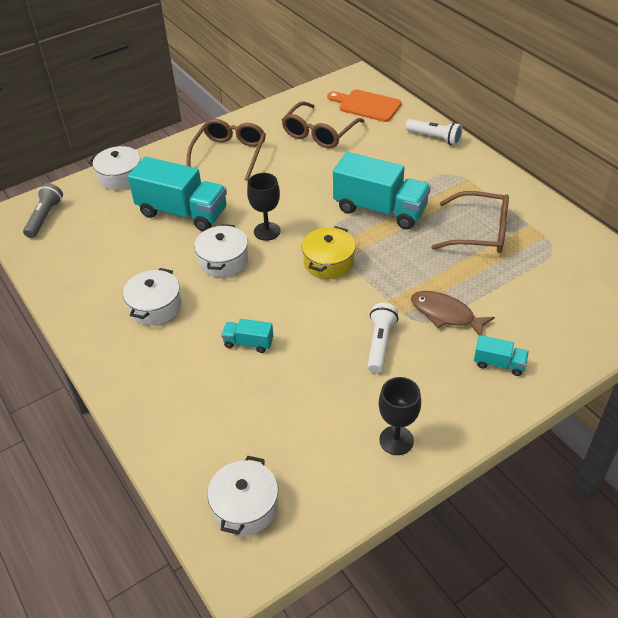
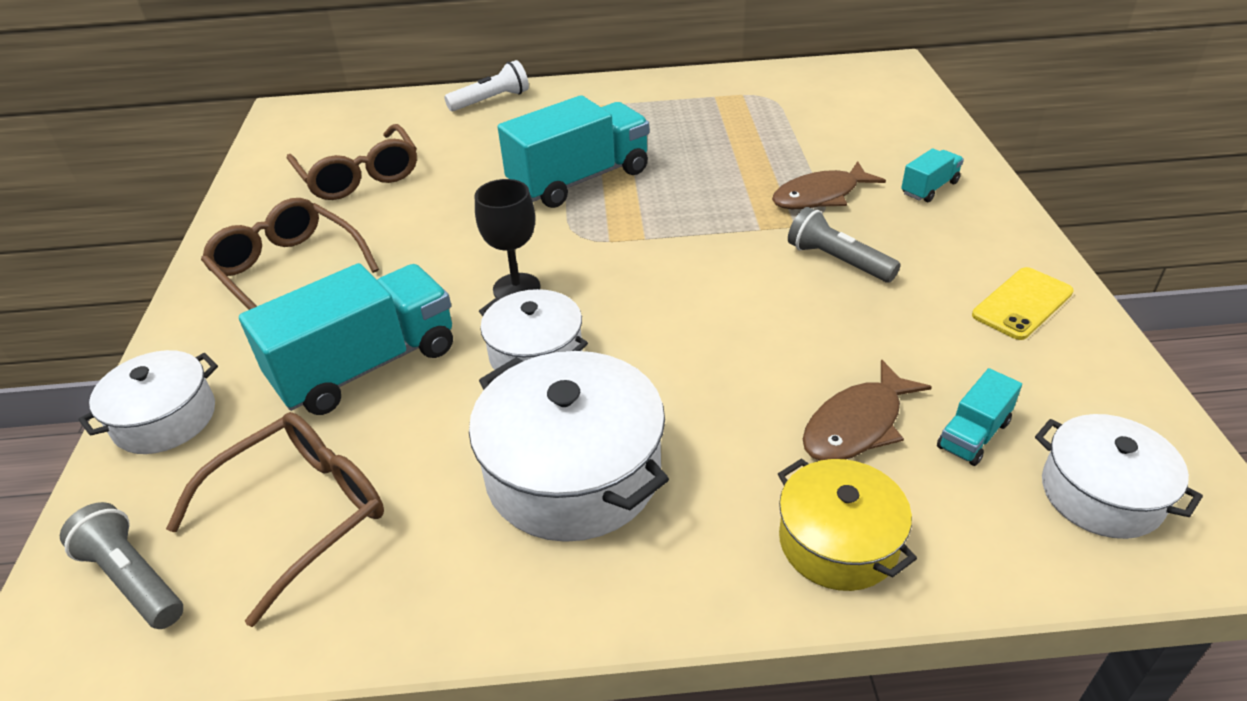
camera: 60 degrees left, 5 degrees down
(155, 306) = (573, 472): white pot -> white pot, size x1.62
(241, 393) = (857, 425): none -> brown fish
(248, 343) = (749, 383): turquoise truck -> turquoise truck (973, 435)
(328, 262) = (642, 253): yellow pot -> yellow pot (838, 542)
(366, 105) = (357, 123): orange cutting board -> none
(380, 343) = (837, 261): white flashlight -> grey flashlight
(396, 440) = (1022, 304): black goblet -> yellow phone
(479, 232) = (696, 128): brown glasses -> brown glasses (301, 514)

